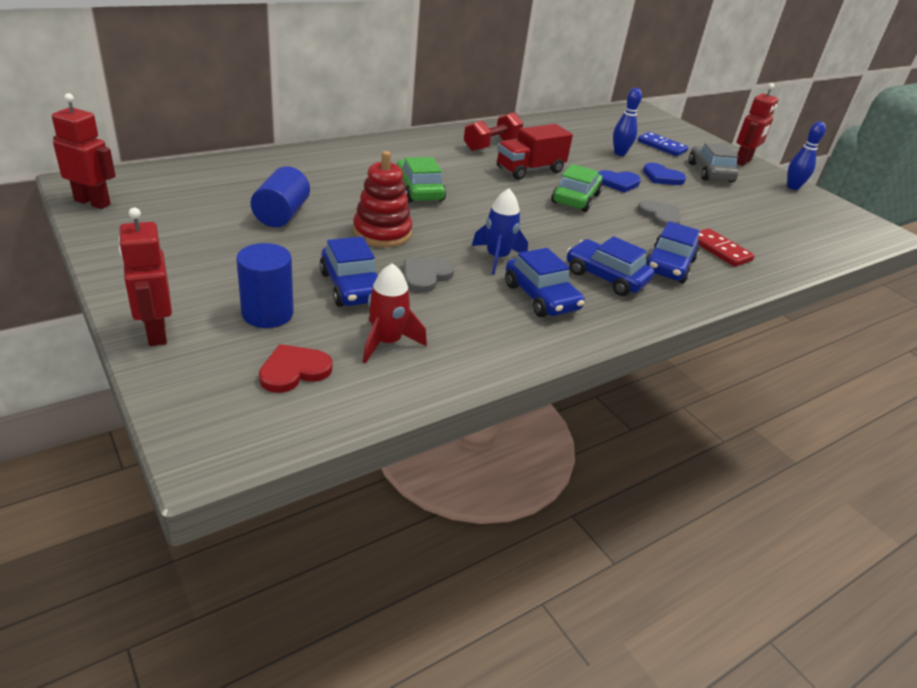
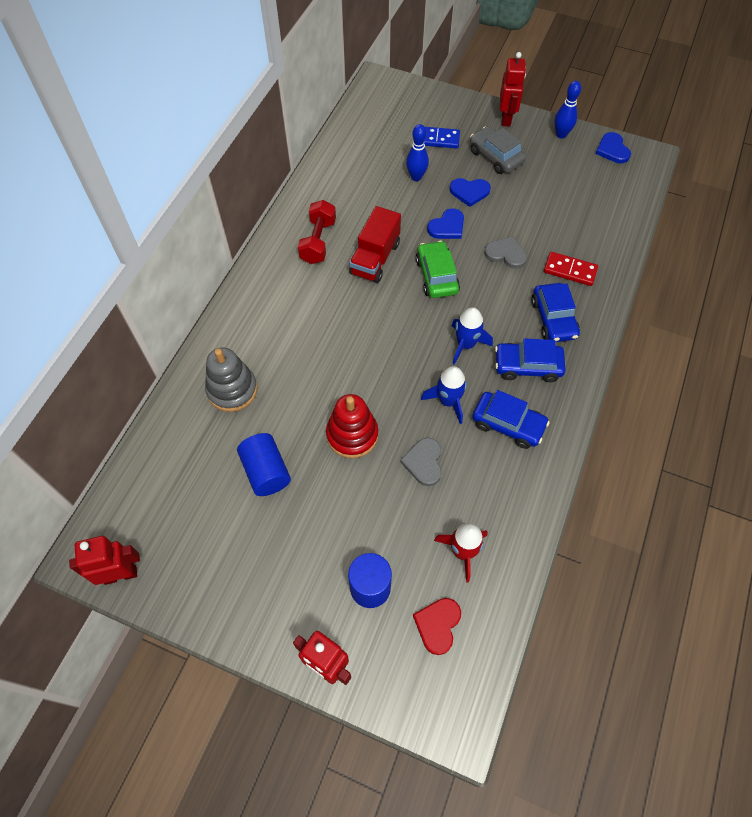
camera: 30 degrees left, 25 degrees up
(319, 171) = (232, 390): none -> grey stacking toy
(352, 287) = (392, 514): blue car -> none
(419, 190) = (326, 357): green car -> none
(557, 239) = (466, 344): none -> blue rocket
(843, 213) = (612, 150): none -> blue heart

